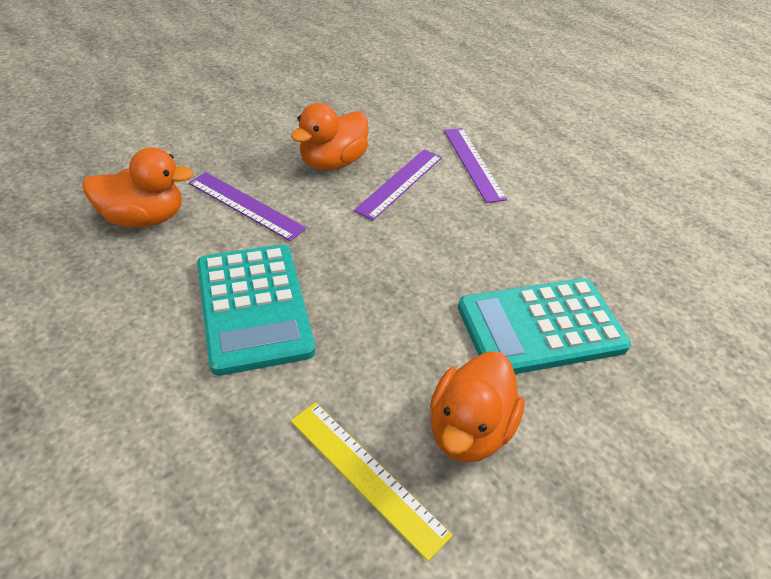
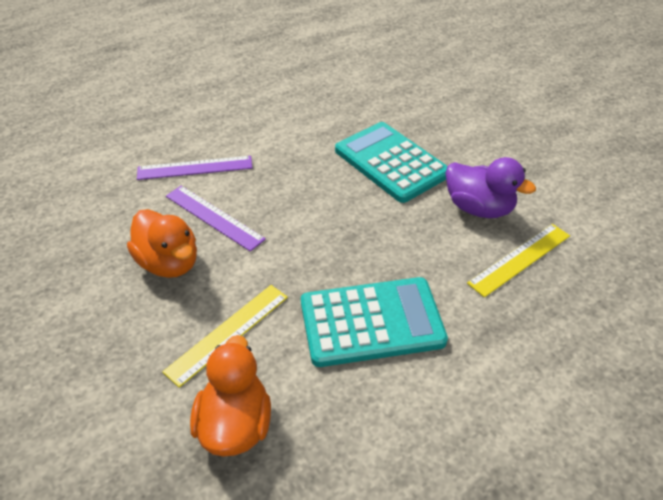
camera: 80 degrees left, 0 degrees up
(245, 205) = (228, 333): purple ruler -> yellow ruler
(468, 430) = (479, 208): orange duck -> purple duck
(541, 327) = (391, 162): turquoise calculator -> turquoise calculator turned 150 degrees clockwise

